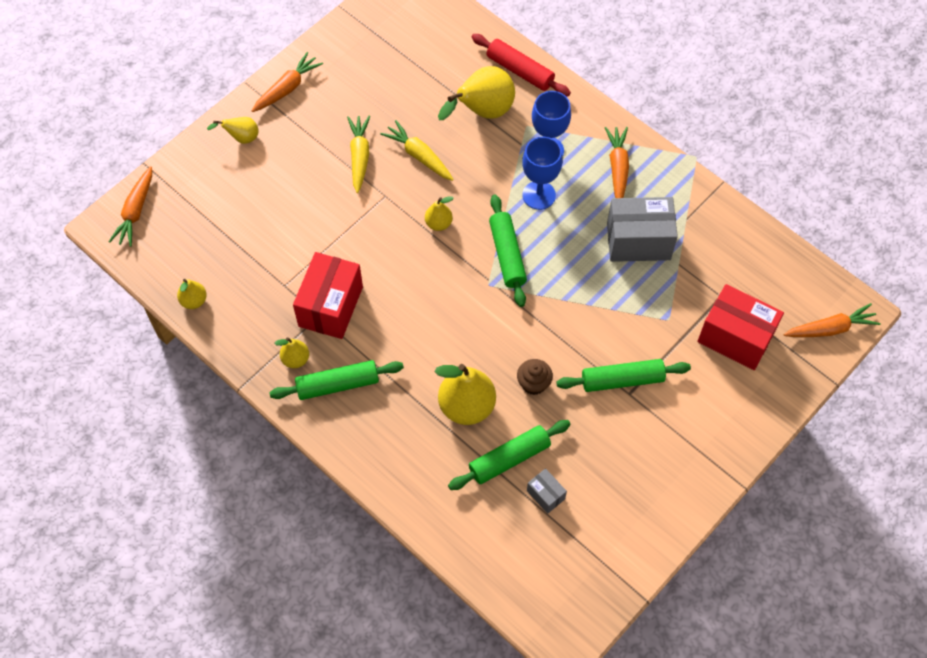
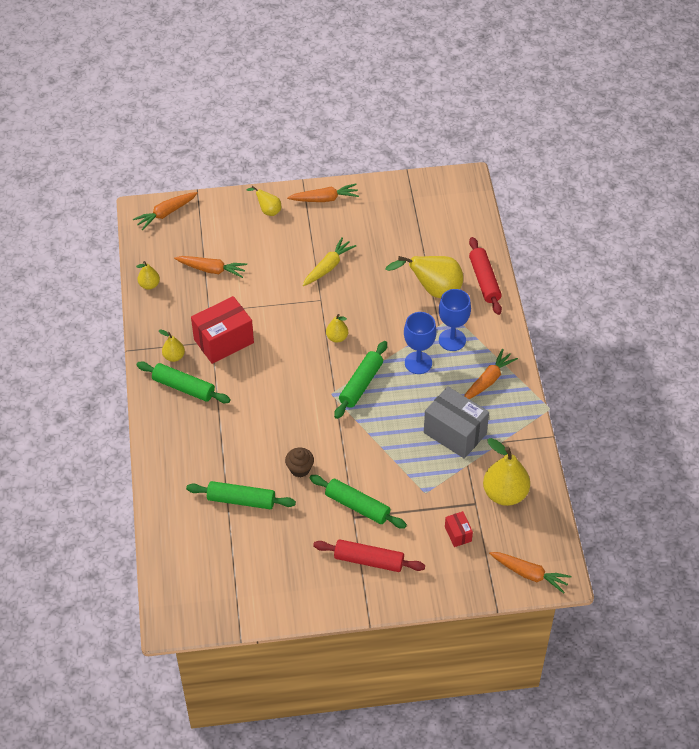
camera: 40 degrees right, 10 degrees down
(244, 239) = (211, 270): none -> orange carrot
(419, 156) = (365, 290): yellow carrot -> none
(466, 406) = (246, 453): yellow pear -> yellow pear (504, 494)
(545, 495) = (242, 536): grey box -> none
(684, 425) = (369, 560): none -> red rolling pin
(735, 338) = (458, 534): red box -> red box, size x0.48

